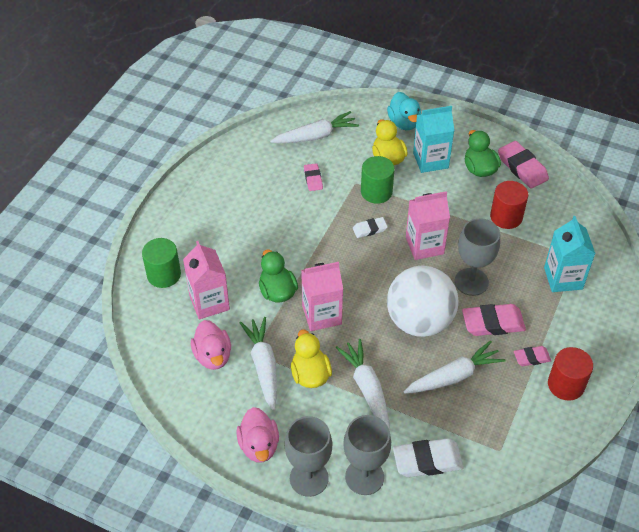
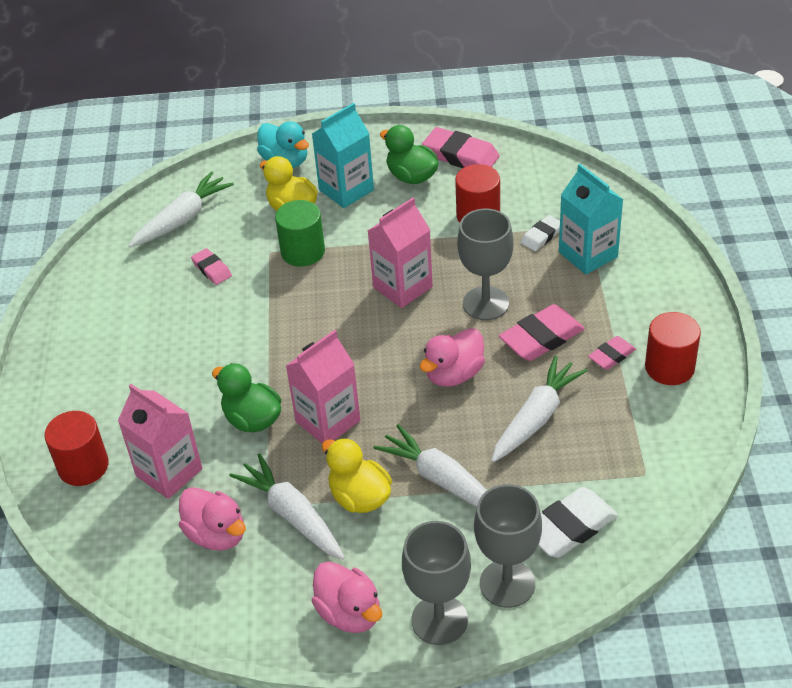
camera: 25 degrees left, 5 degrees down
(164, 274) = (83, 466): green cylinder -> red cylinder
(369, 229) = (323, 297): white eraser -> white eraser (541, 236)
(419, 321) = (454, 374): white ball -> pink duck

